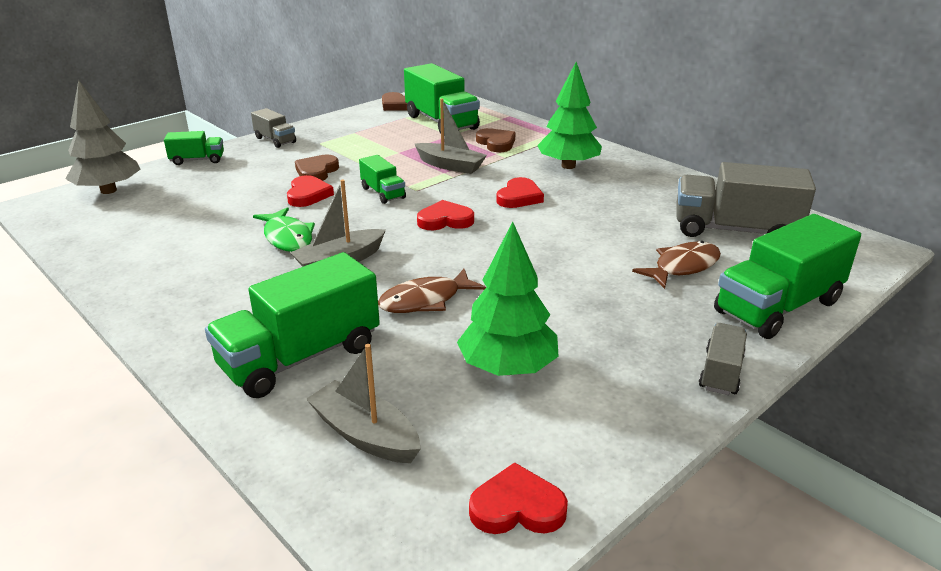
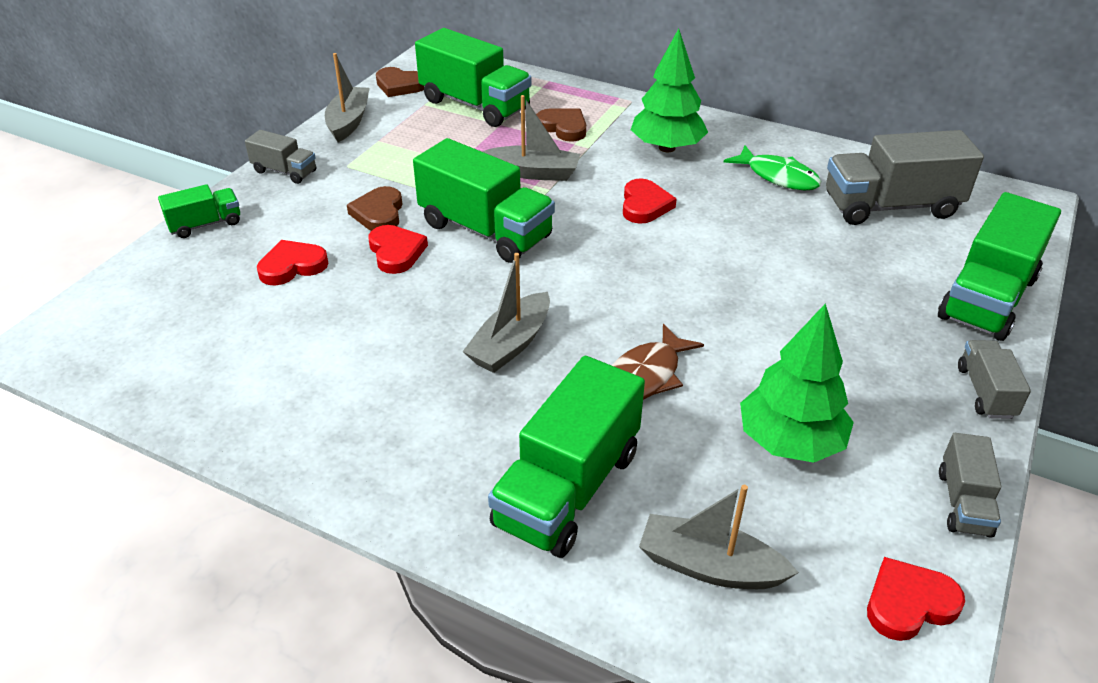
camera: 20 degrees left, 10 degrees up
(108, 190) = (122, 300): grey tree -> none
(287, 237) = (421, 323): green fish -> green fish (778, 176)
(343, 120) = (349, 122): none -> grey boat
(383, 193) = (485, 231): green truck -> green truck, size x1.93
(445, 220) = (586, 257): red heart -> red heart (292, 266)
(632, 447) = (963, 502): none -> grey truck
(682, 267) = (871, 267): brown fish -> none

